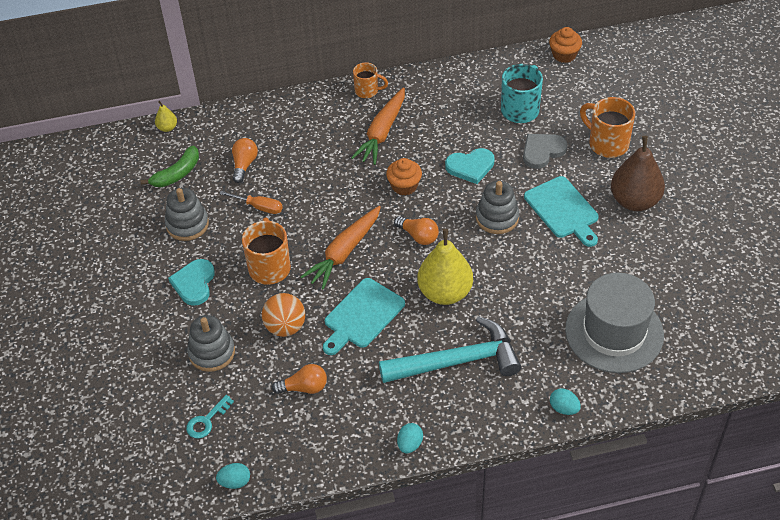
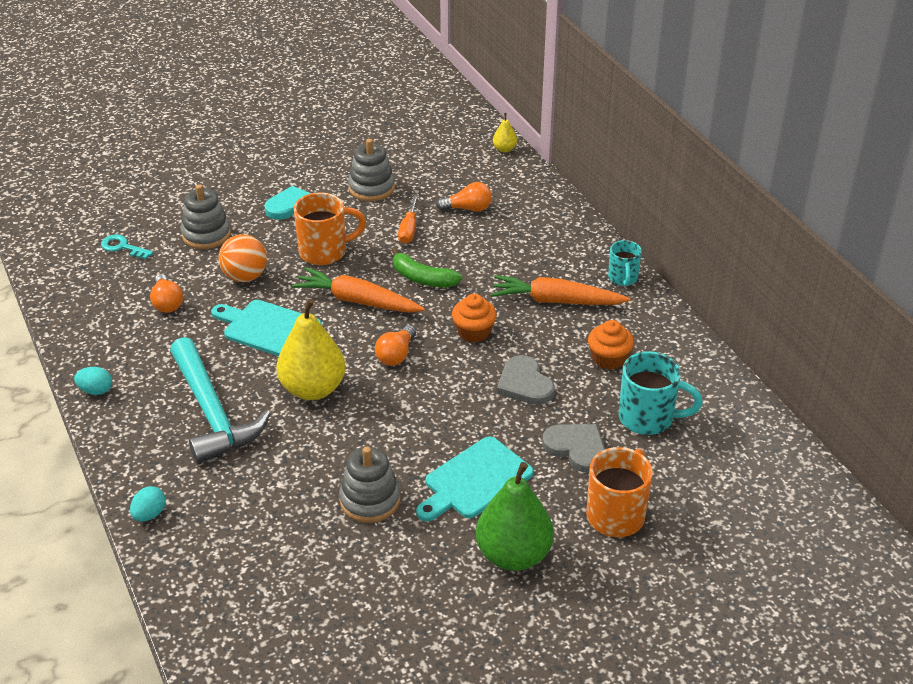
camera: 75 degrees right, 10 degrees down
(177, 174) = (440, 168): green banana -> green banana (422, 278)
(235, 482) = (51, 278): turquoise egg -> none
(367, 91) = (623, 278): orange mug -> turquoise mug
(470, 167) = (524, 384): turquoise heart -> grey heart
(497, 218) = (443, 419): grey stacking toy -> grey stacking toy (370, 500)
(564, 55) = (780, 450): orange cupcake -> orange cupcake (609, 358)
(614, 332) = (273, 552): grey hat -> none
(634, 201) = (513, 555): brown pear -> green pear

